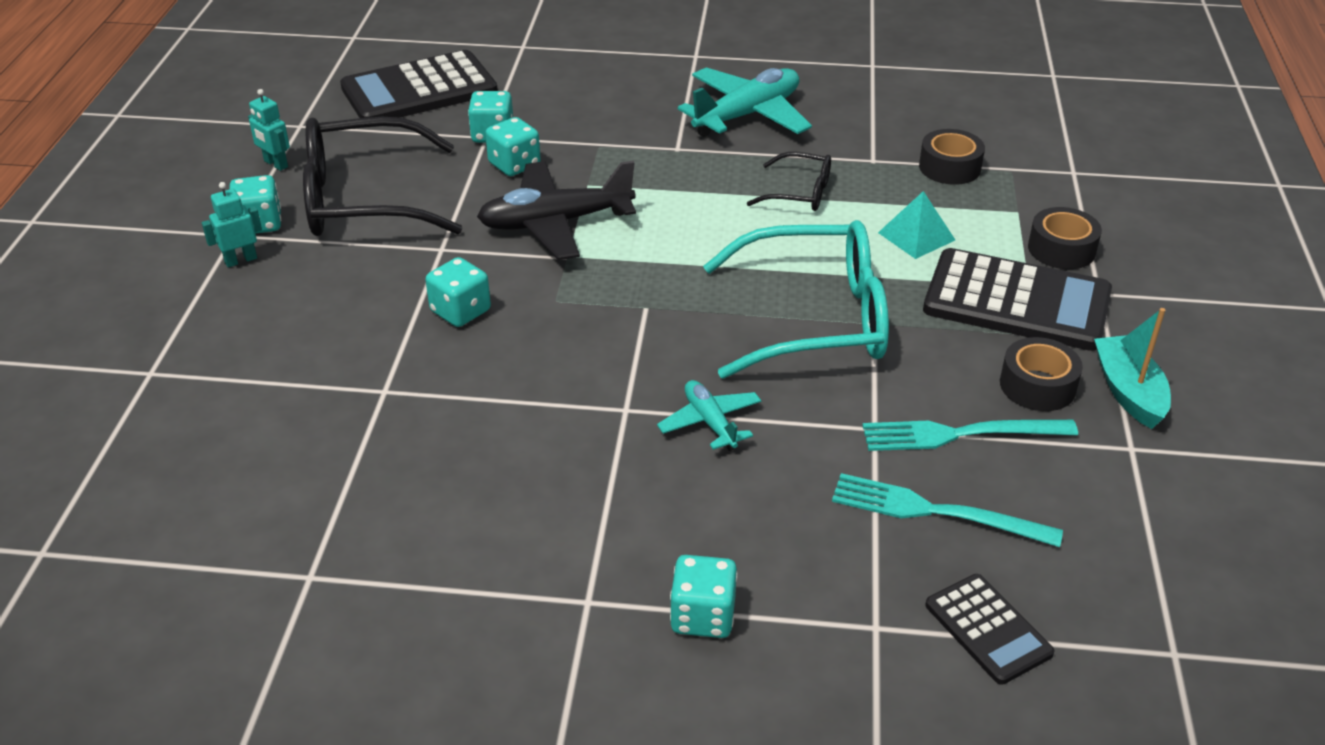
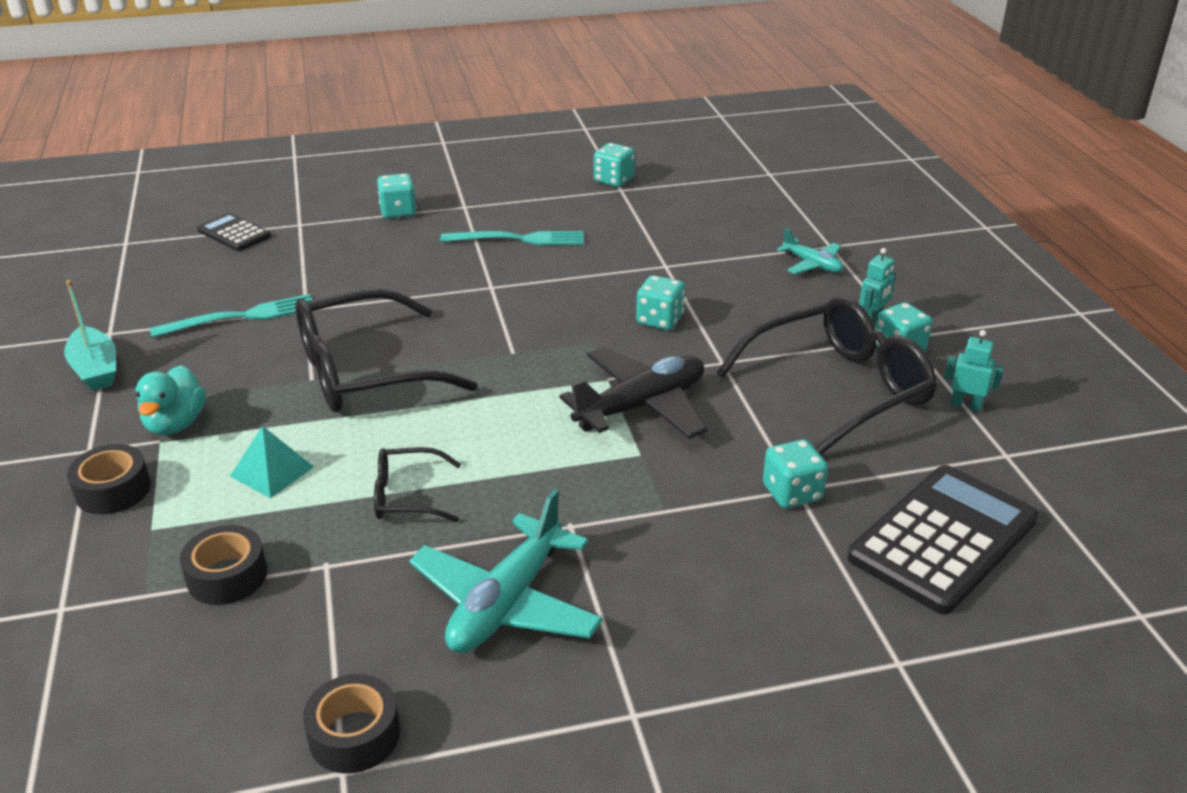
camera: 160 degrees right, 5 degrees down
(514, 165) = (734, 460): turquoise dice -> turquoise dice (613, 180)
(710, 422) = (427, 290): turquoise plane -> turquoise plane (812, 264)
(815, 319) = (364, 372): turquoise glasses -> black glasses
(933, 511) = (264, 274): turquoise fork -> turquoise fork (520, 239)
(1016, 302) = (175, 424): black calculator -> turquoise duck
(1037, 385) = (173, 359): black tape -> black tape (354, 735)

